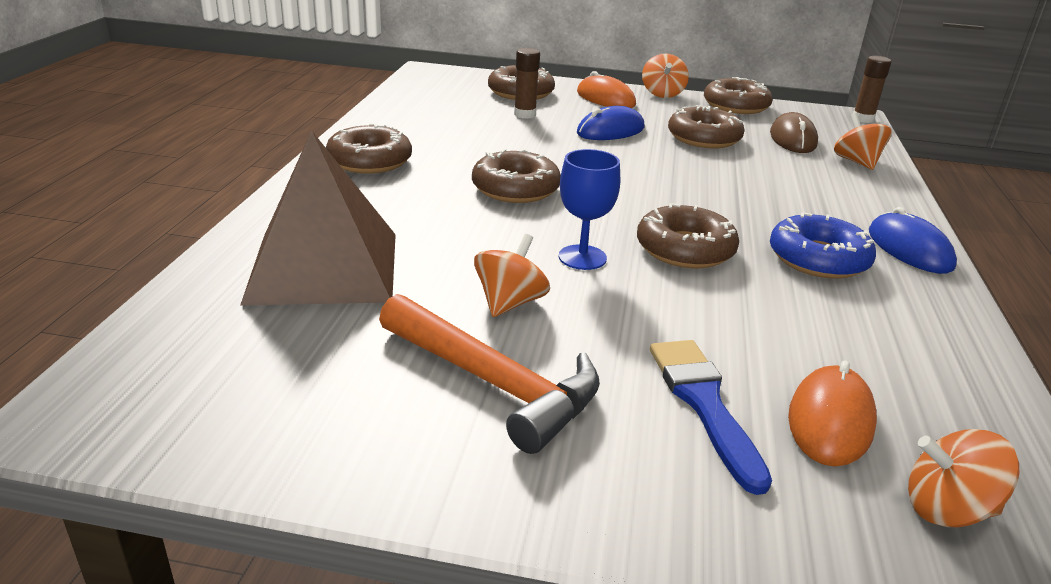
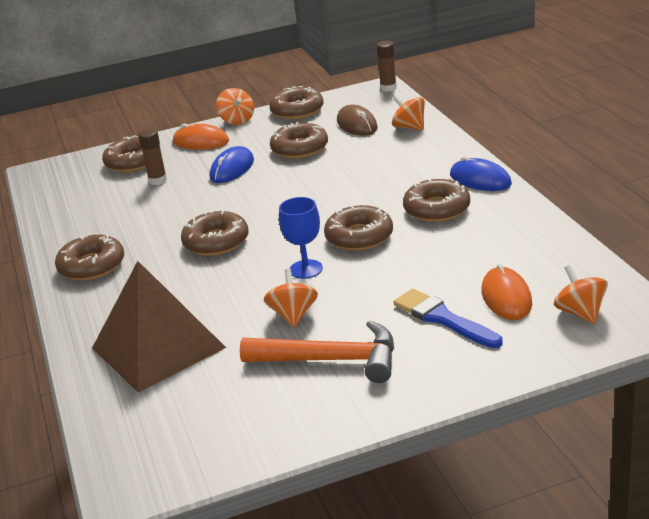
camera: 25 degrees left, 0 degrees up
(818, 259) = (436, 209): blue donut -> brown donut
(947, 509) = (580, 313): orange spinning top -> orange spinning top turned 90 degrees clockwise

